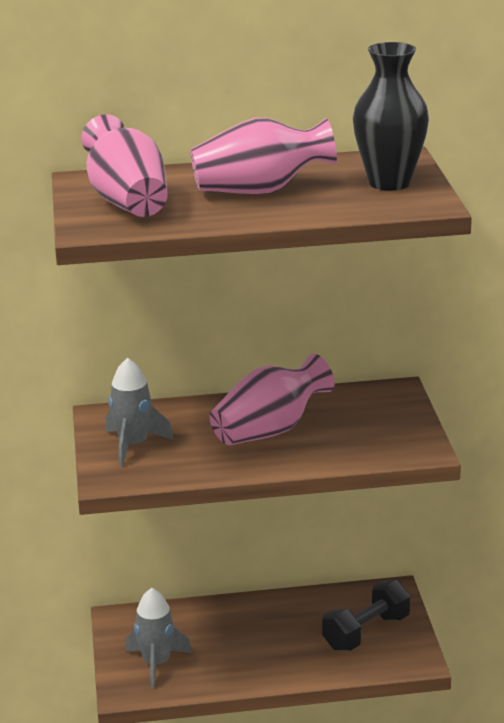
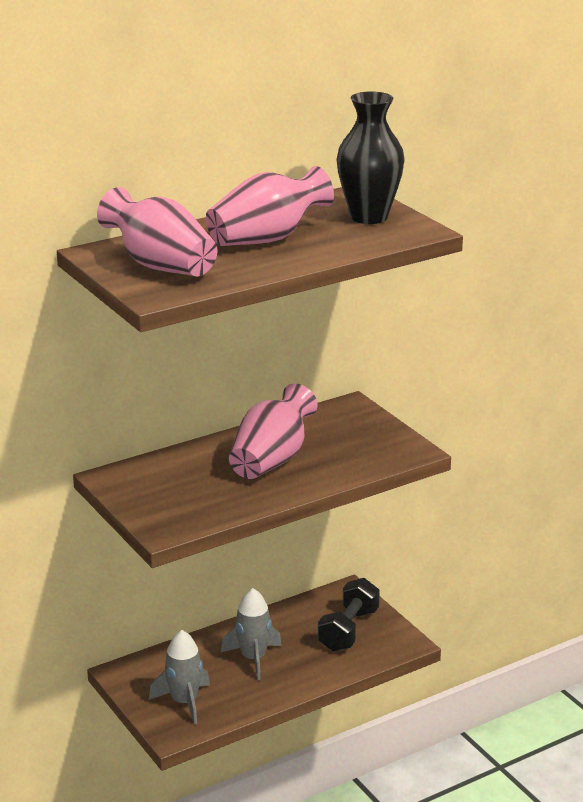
camera: 25 degrees left, 0 degrees up
(133, 445) = (161, 497): grey rocket -> grey rocket (253, 658)

